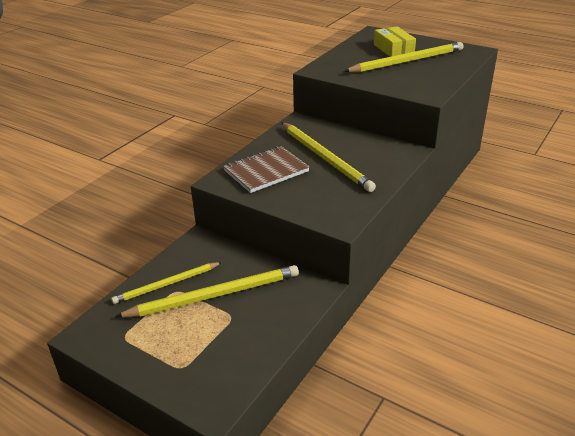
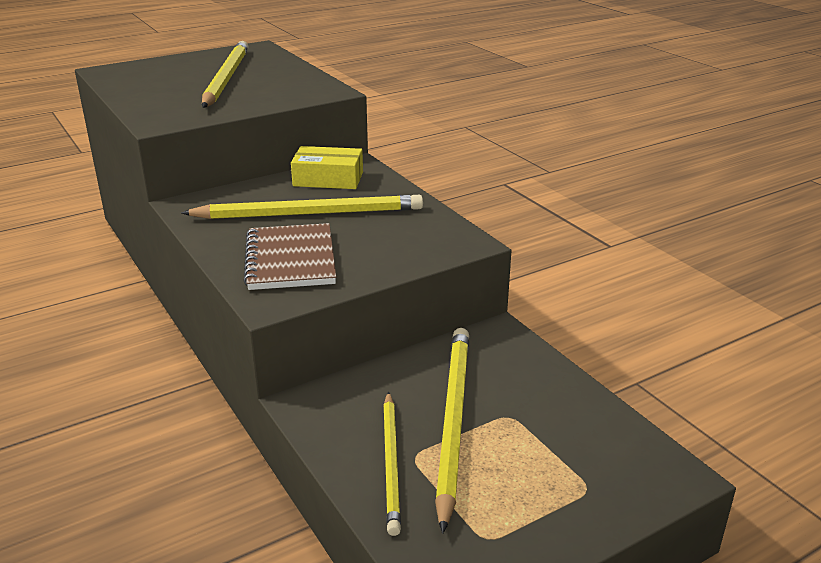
camera: 65 degrees left, 5 degrees down
(393, 49) = (178, 75): yellow box -> yellow box (328, 179)

